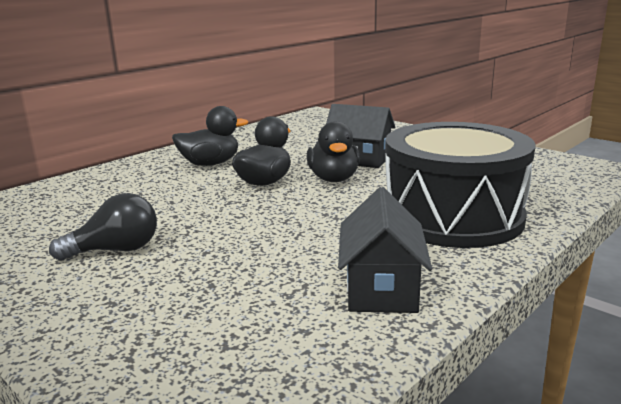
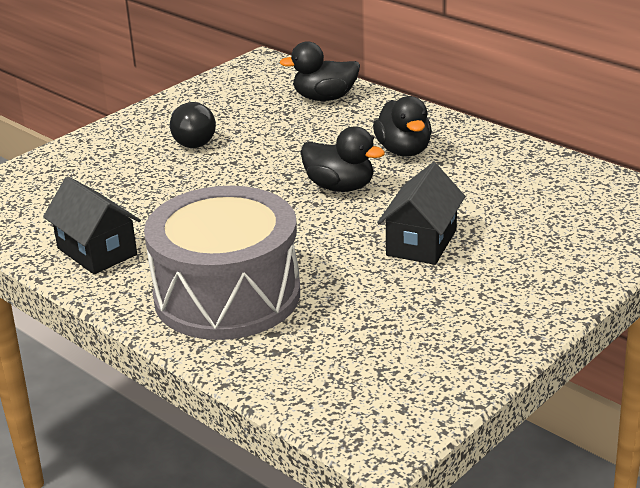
camera: 90 degrees right, 10 degrees up
(334, 179) = (348, 226): black duck -> black duck (324, 98)
(381, 288) = (97, 251): black house -> black house turned 45 degrees clockwise
(452, 216) = (227, 295): black drum -> grey drum

